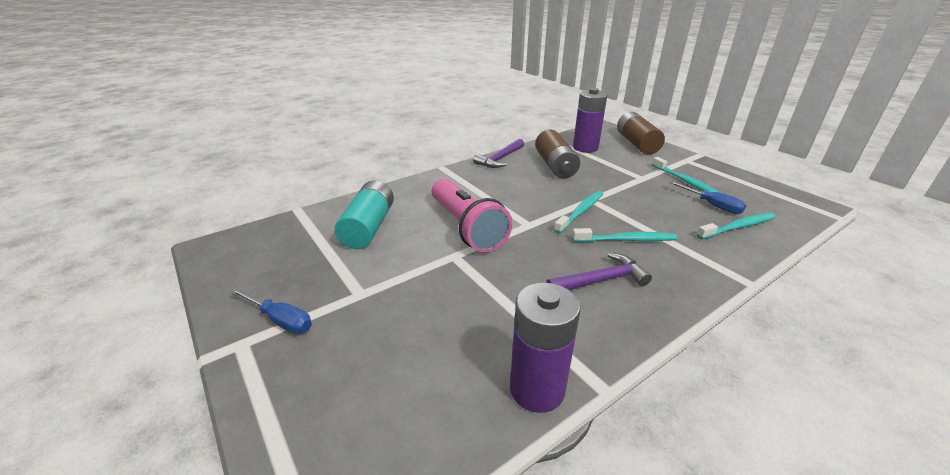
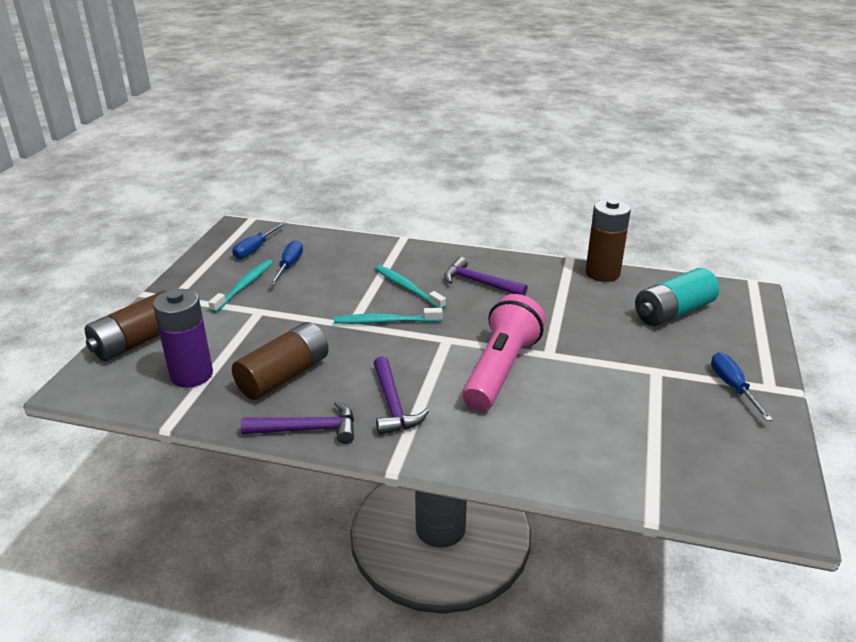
camera: 130 degrees left, 0 degrees up
(368, 227) = (590, 430): turquoise battery -> turquoise battery (673, 312)
(487, 182) = (392, 405): none -> purple hammer
(537, 389) = (602, 273): purple battery -> brown battery
(737, 227) = (322, 250): turquoise toothbrush -> none
(757, 201) = (255, 249): none -> blue screwdriver

